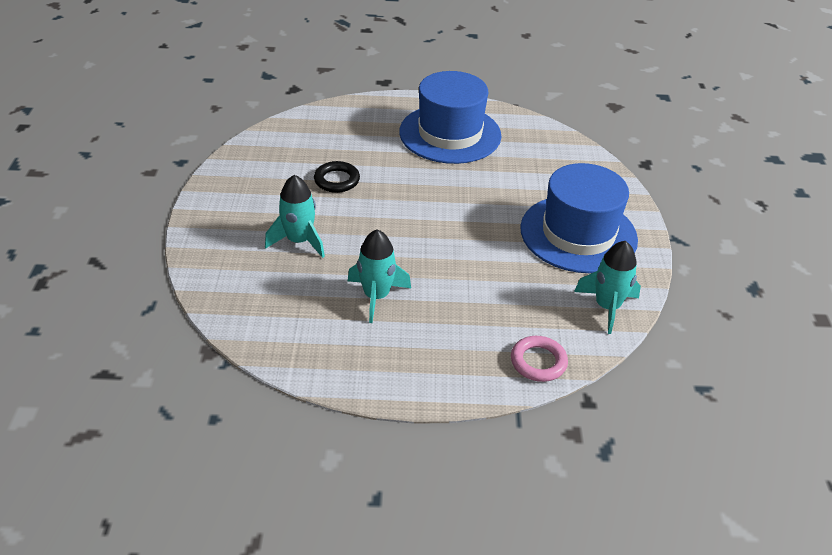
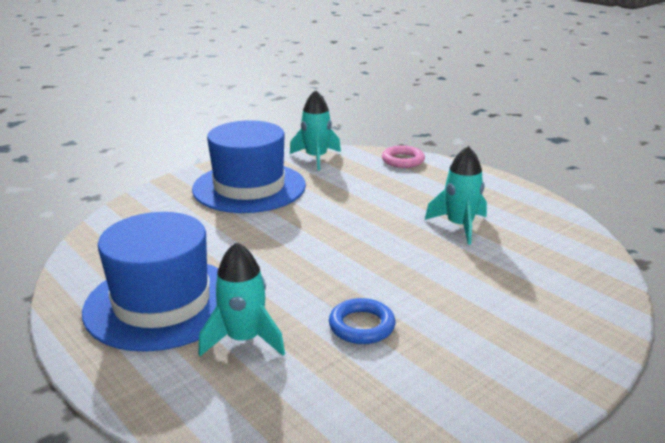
camera: 130 degrees left, 15 degrees down
(299, 241) = (478, 291): turquoise rocket -> turquoise rocket (243, 339)
(337, 180) = (361, 326): black ring -> blue ring

